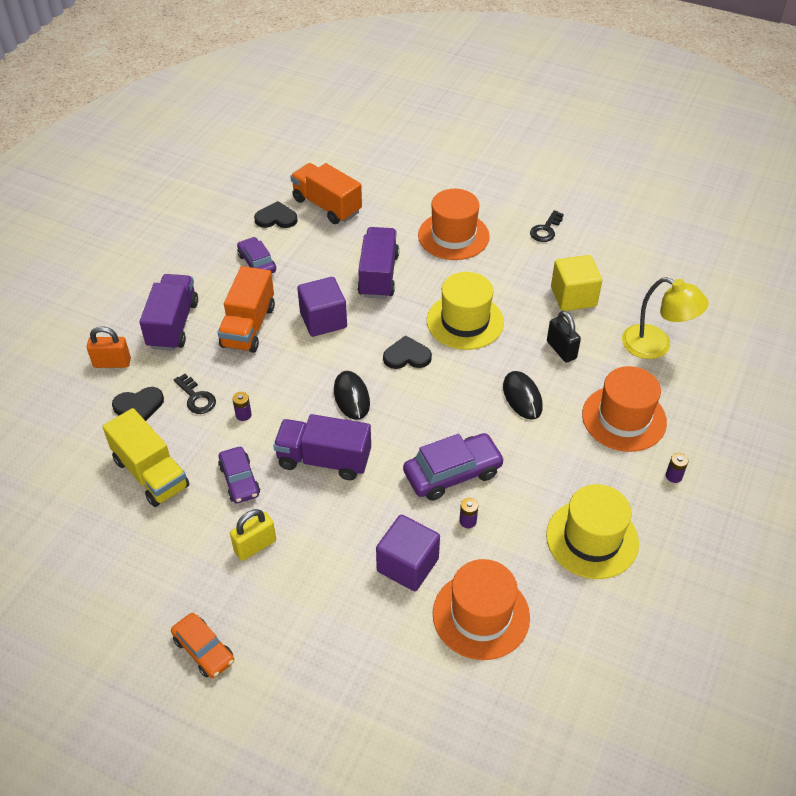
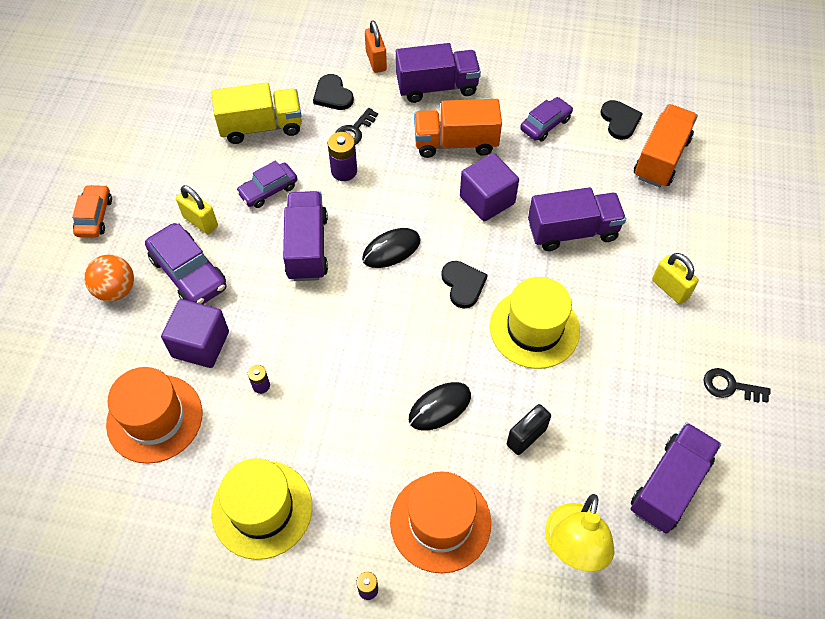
camera: 75 degrees right, 10 degrees up
(151, 473) = (261, 127): yellow truck -> yellow truck turned 135 degrees counterclockwise
(204, 650) = (94, 216): orange car -> orange car turned 150 degrees clockwise
(243, 415) = (344, 171): purple battery -> purple battery, size x1.70
(315, 636) = (116, 290): none -> orange ball
(452, 473) = (317, 360): purple car -> purple car (189, 272)
(453, 236) = (670, 289): orange hat -> yellow padlock
(573, 297) = (621, 437): yellow cube -> none
(617, 282) = (669, 485): none -> purple truck

